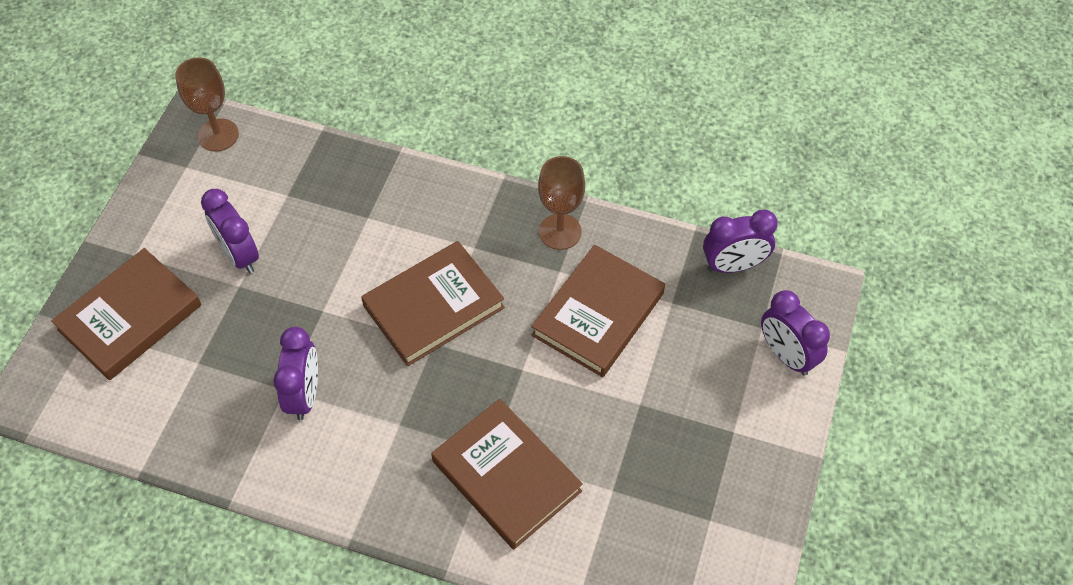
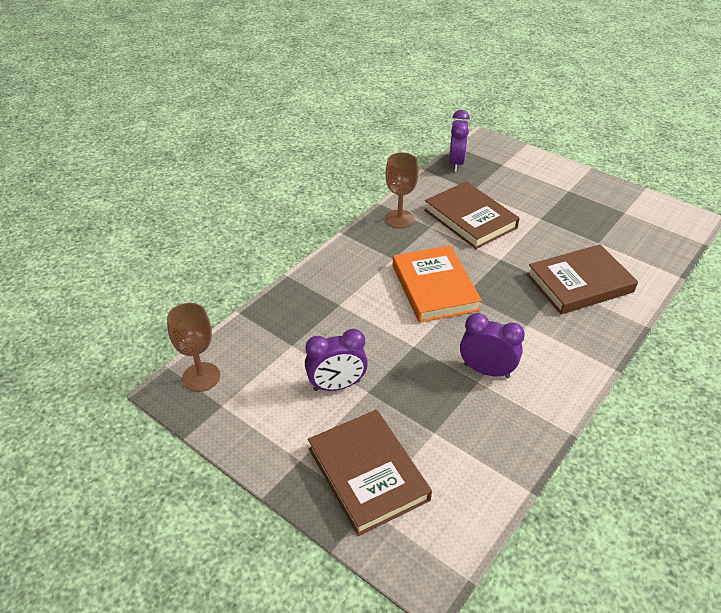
camera: 70 degrees left, 15 degrees down
(434, 307) = (434, 287): brown book -> orange book
(786, 355) = (524, 161): purple clock -> none

